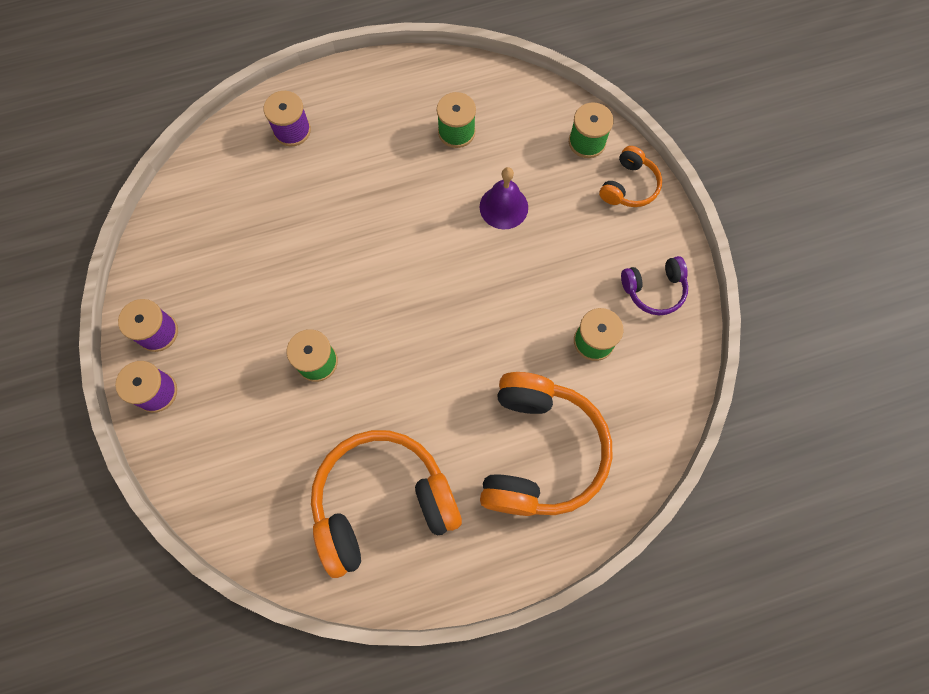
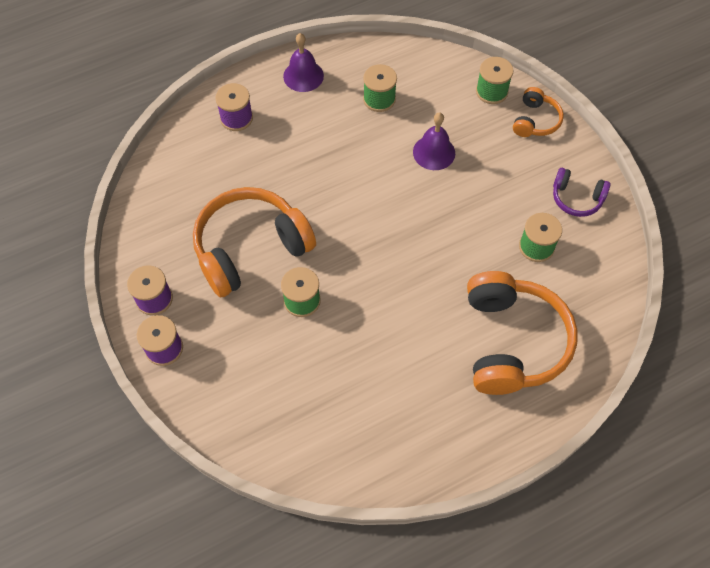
camera: 10 degrees left, 10 degrees down
(377, 90) = (303, 76): none -> purple bell
(382, 502) = (387, 406): orange headphones -> orange headphones (250, 248)
(654, 289) = (576, 198): purple headphones -> purple headphones turned 45 degrees clockwise

